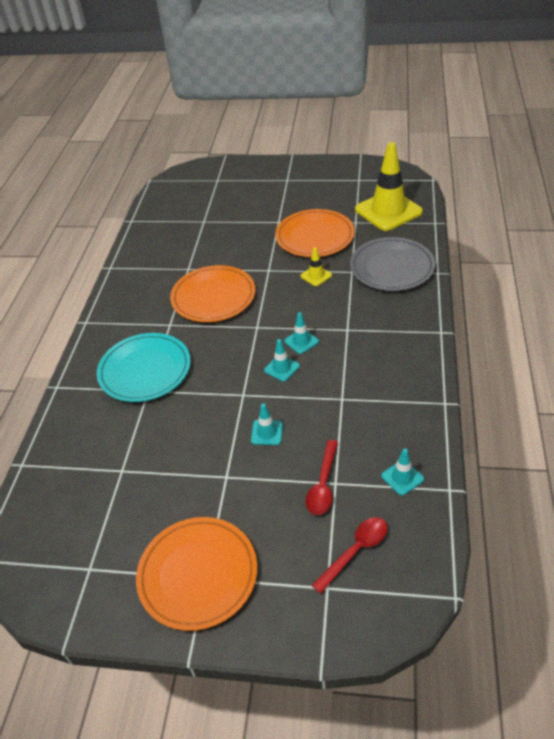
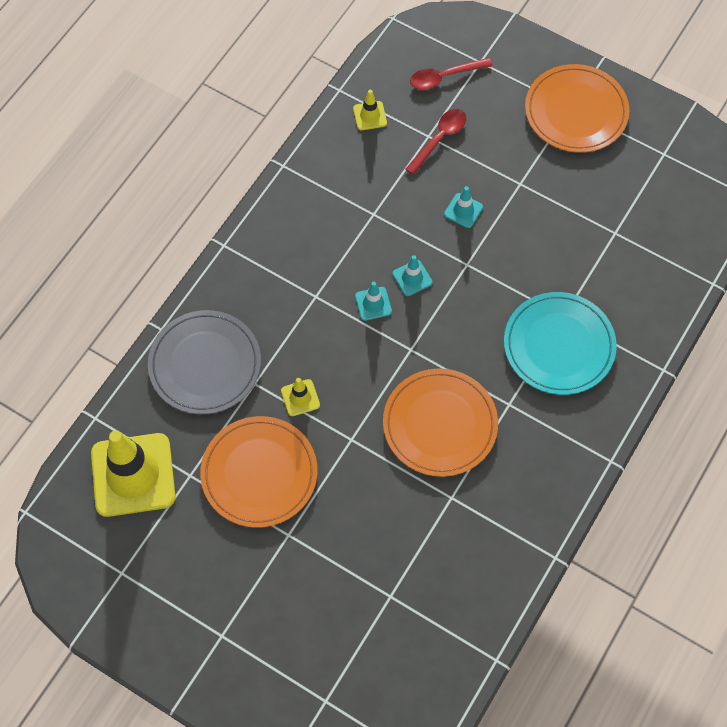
camera: 160 degrees left, 20 degrees up
(402, 477) = (370, 116): turquoise traffic cone -> yellow traffic cone

